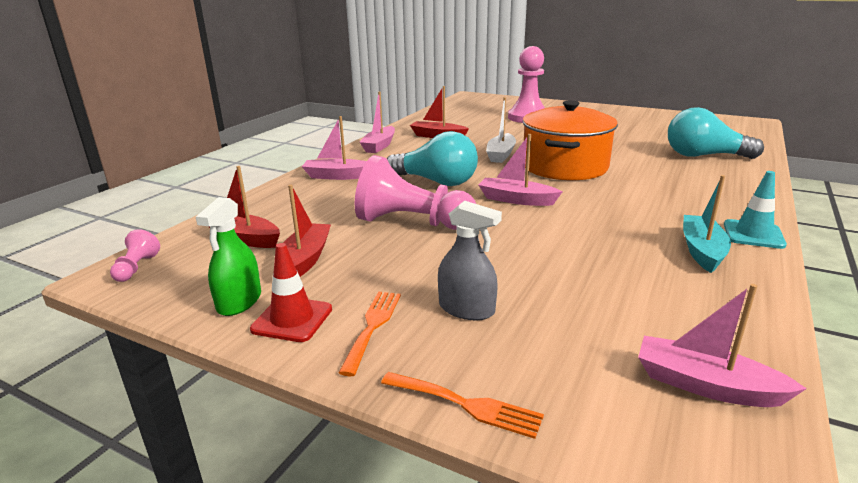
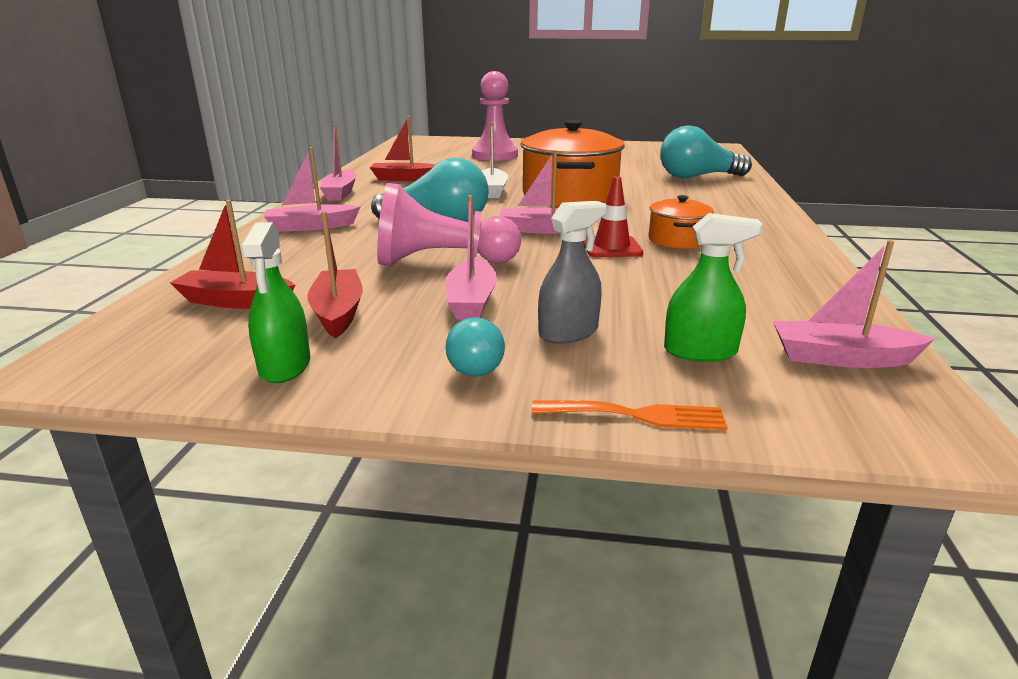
camera: 20 degrees left, 0 degrees up
(136, 268) = (98, 352): pink pawn -> none
(292, 319) = (371, 373): red traffic cone -> red traffic cone (611, 247)
(372, 326) = (476, 364): orange fork -> turquoise light bulb
(409, 264) = (471, 301): none -> pink boat
(466, 309) = (568, 332): grey spray bottle -> grey spray bottle turned 45 degrees counterclockwise
(569, 350) = (700, 351): none -> green spray bottle
(633, 225) = (677, 240): none -> orange pot
(702, 251) = (755, 253): turquoise boat -> none
(753, 234) = (789, 236): turquoise traffic cone -> none

